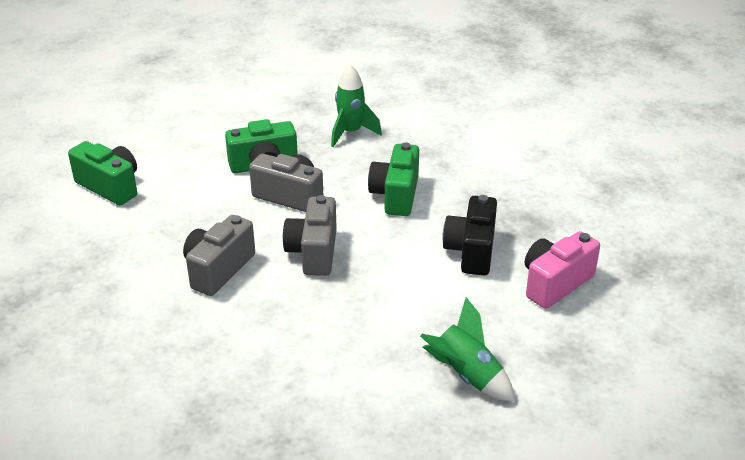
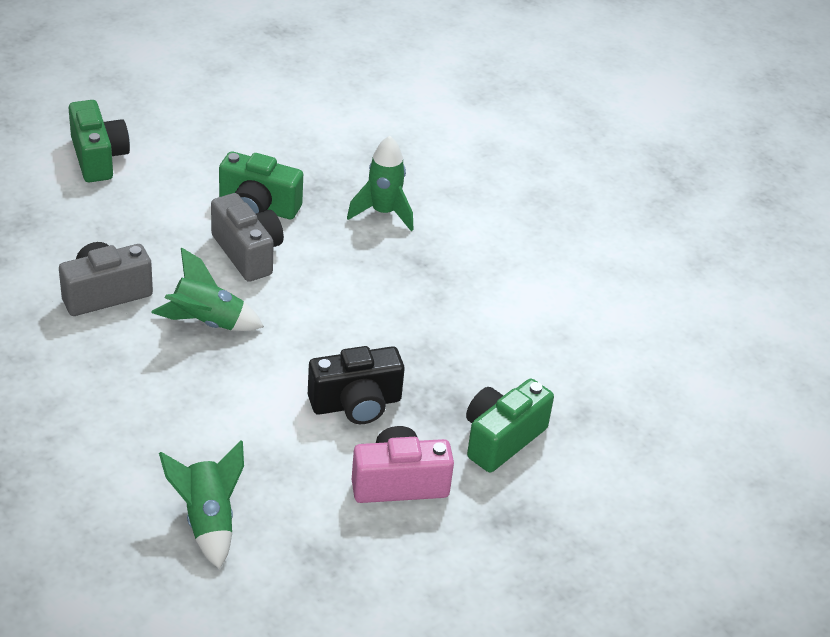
camera: 30 degrees right, 5 degrees up
(313, 252) = (207, 322): grey camera -> green rocket
(396, 195) = (350, 305): green camera -> green camera (501, 439)
(471, 251) = (356, 404): black camera -> black camera turned 150 degrees counterclockwise

